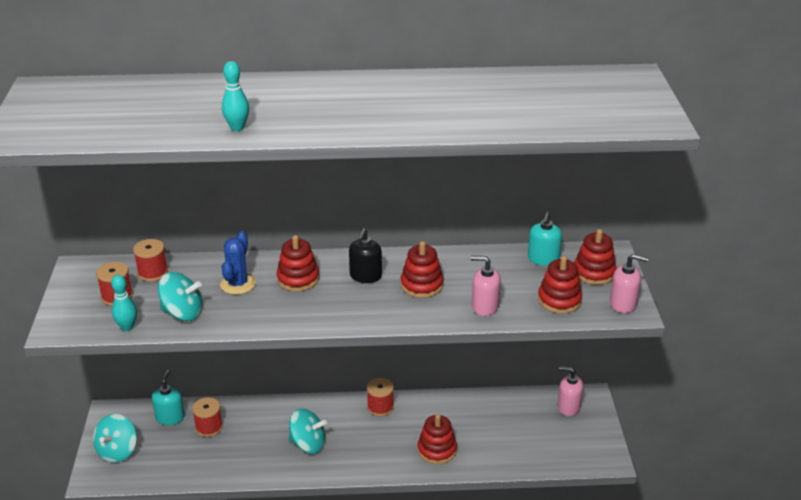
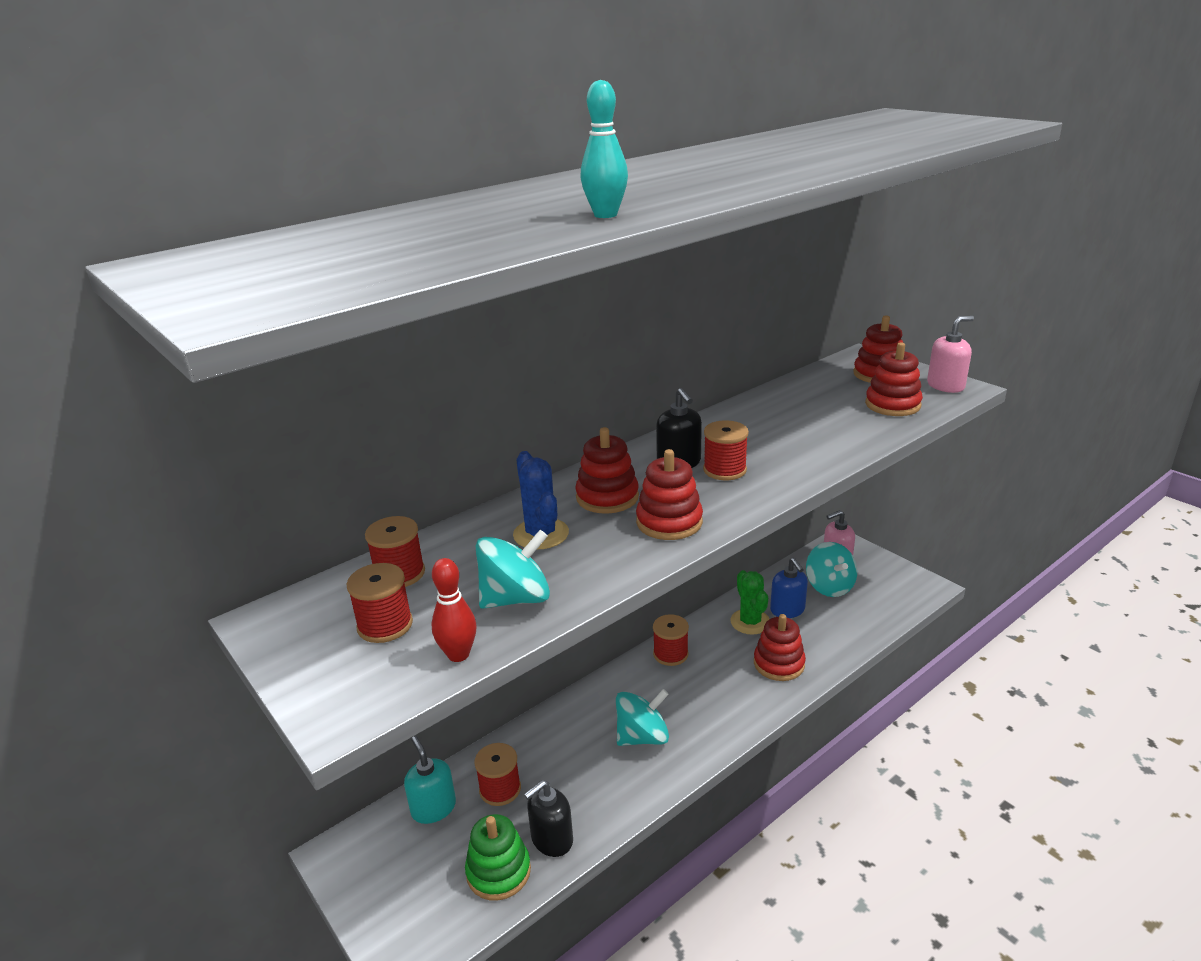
camera: 35 degrees left, 5 degrees down
(117, 451) = (404, 898): turquoise spinning top -> turquoise spinning top (829, 586)
(127, 327) = (458, 654): turquoise bowling pin -> red bowling pin
(167, 466) = (498, 871): none -> green stacking toy
(206, 467) = (551, 839): none -> black soap dispenser
(382, 294) = (724, 470): none -> red spool
(421, 285) = (749, 446): red stacking toy -> red stacking toy (669, 522)
(453, 415) = (750, 622): none -> green cactus
(484, 306) = (841, 437): pink soap dispenser -> none
(488, 421) = (787, 610): none -> blue soap dispenser
(543, 259) = (819, 382): turquoise soap dispenser -> none

